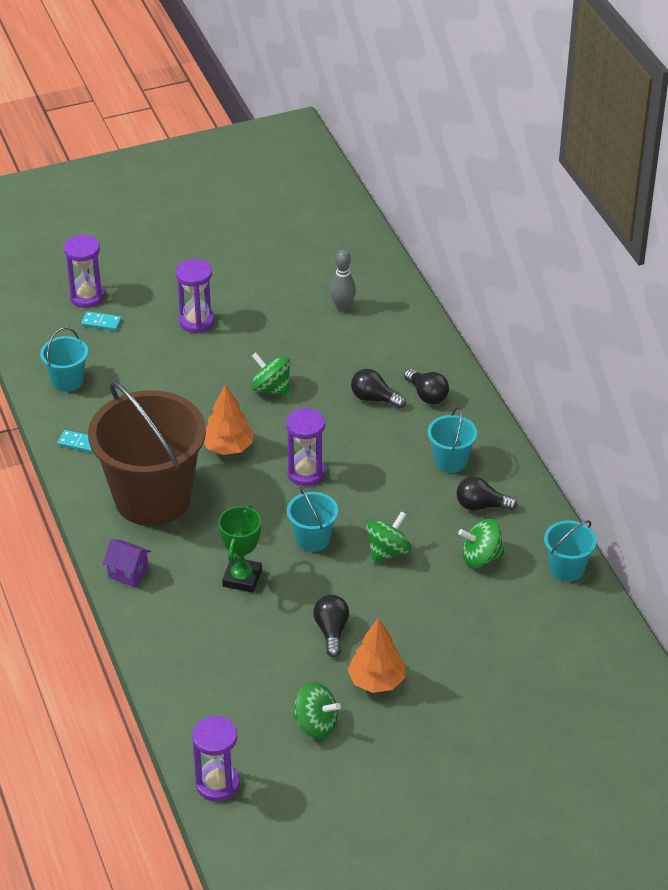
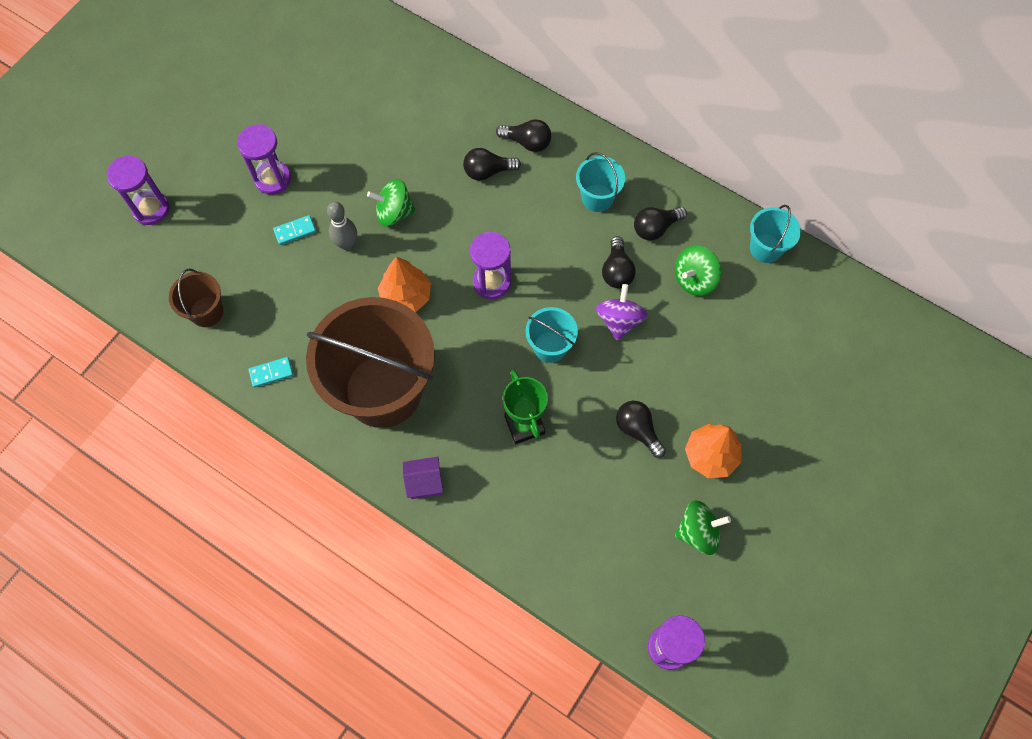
camera: 35 degrees left, 25 degrees up
(67, 381) = (206, 312): turquoise bucket -> brown bucket
(101, 322) = (187, 230): turquoise domino -> turquoise domino (295, 231)
(342, 307) = (388, 91): grey bowling pin -> grey bowling pin (346, 244)
(388, 551) = (619, 320): green spinning top -> purple spinning top
(418, 518) = (617, 271): none -> black light bulb

